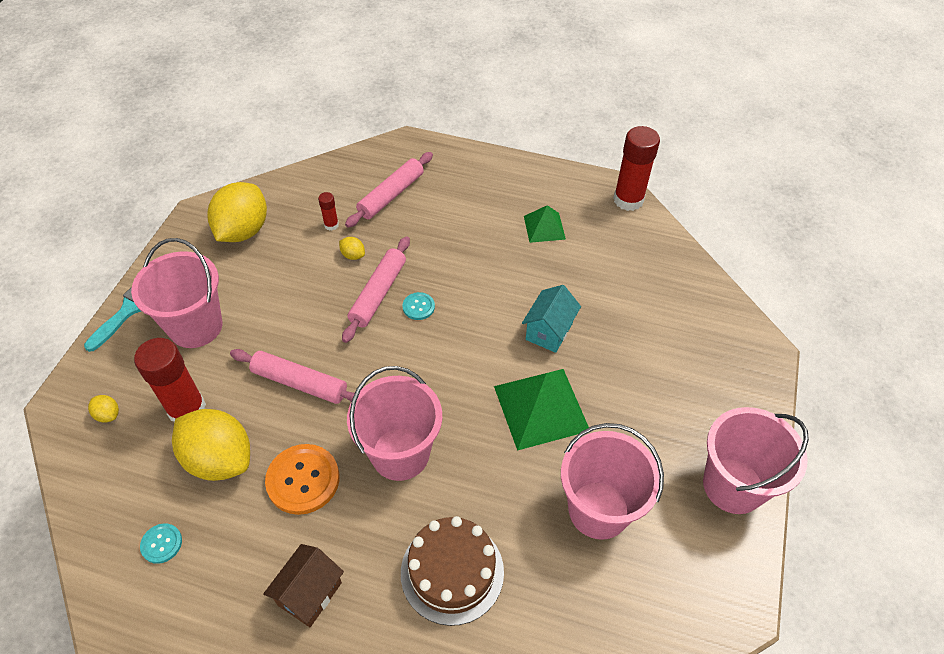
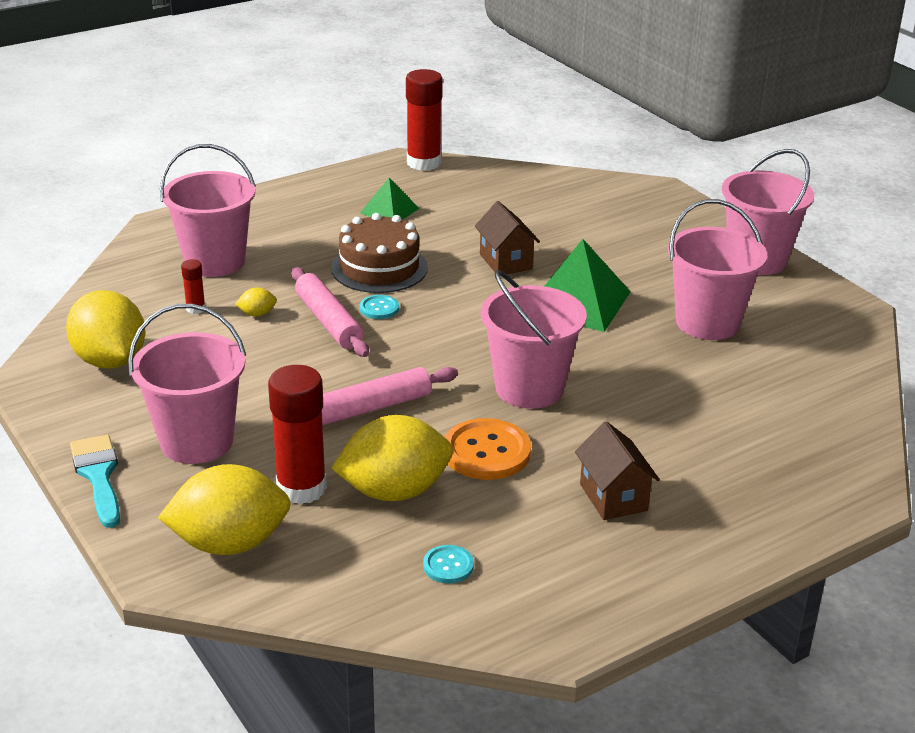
camera: 50 degrees left, 20 degrees down
(108, 415) = (230, 544): yellow lemon -> yellow lemon, size x2.46
(391, 195) = (215, 261): pink rolling pin -> pink bucket
(452, 572) = (681, 414): brown cake -> brown cake (379, 268)
(549, 331) = (505, 262): turquoise house -> brown house

